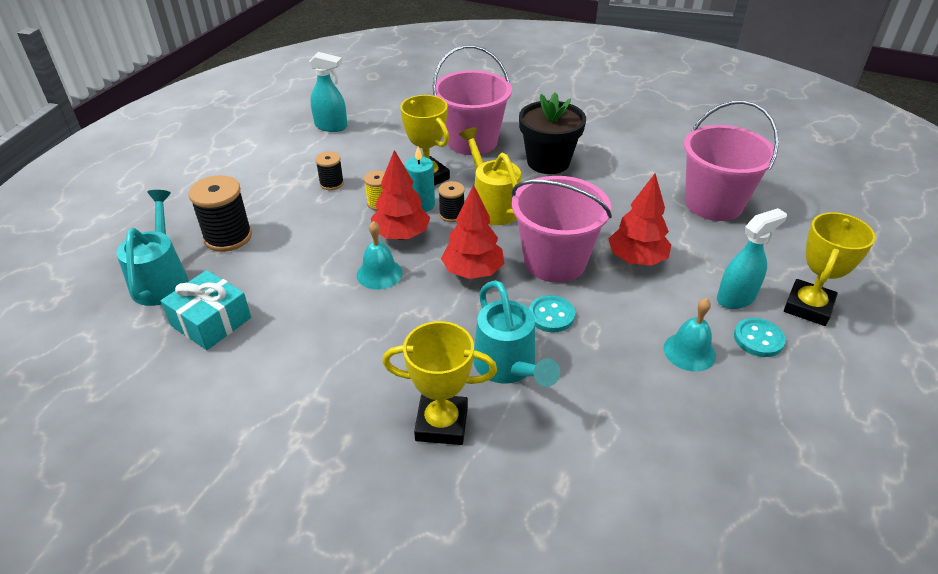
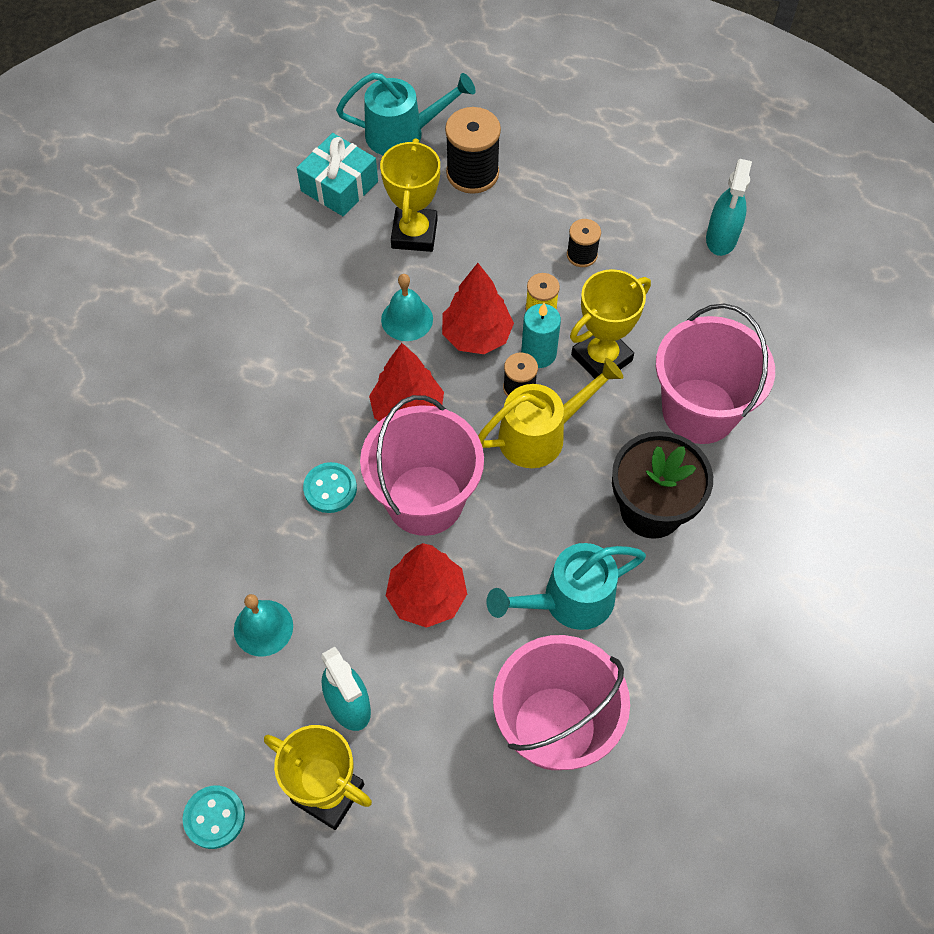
camera: 90 degrees right, 20 degrees up
(441, 423) = (192, 384): yellow trophy -> yellow trophy (414, 234)
(508, 367) = (256, 443): turquoise watering can -> turquoise watering can (568, 601)
(758, 339) = (277, 712): turquoise button -> turquoise button (214, 817)

